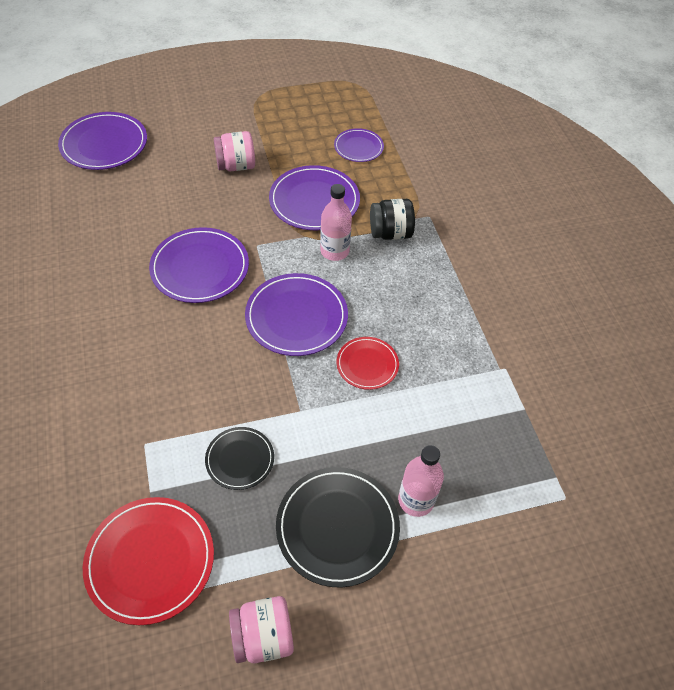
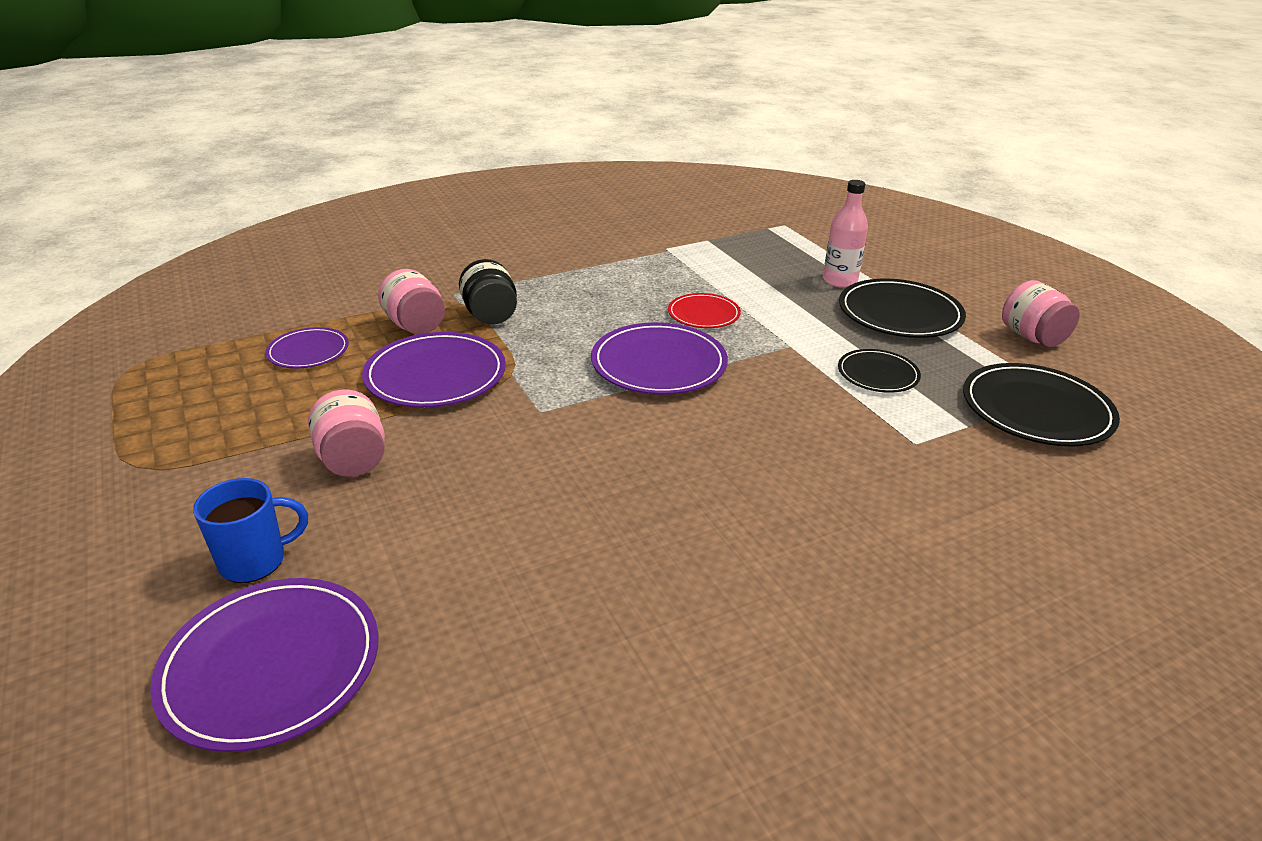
camera: 100 degrees left, 20 degrees down
(150, 560) = (1036, 409): red plate -> black plate
(170, 136) = (255, 561): none -> blue mug
(200, 268) = (604, 455): purple plate -> none
(334, 251) = (534, 349): pink bottle -> none
(382, 194) = (415, 326): none -> pink jar

